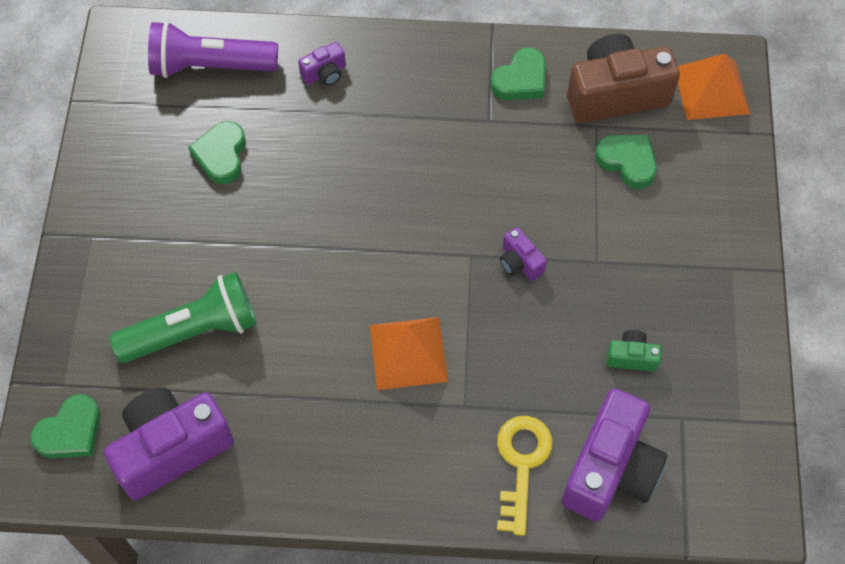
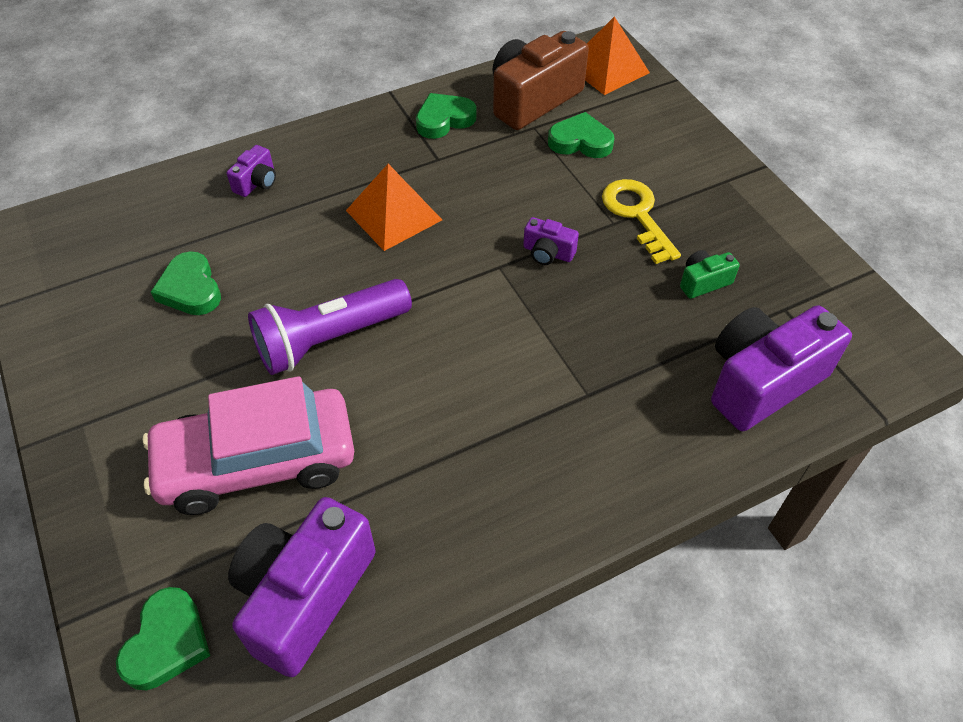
camera: 30 degrees left, 10 degrees down
(193, 331) = (257, 462): green flashlight -> pink car
(210, 66) = (133, 221): purple flashlight -> purple flashlight (330, 339)
(408, 353) = (500, 374): orange pyramid -> orange pyramid (394, 215)
(521, 80) = (444, 120): green heart -> green heart turned 135 degrees counterclockwise
(521, 465) = (680, 419): yellow key -> yellow key (637, 215)
(610, 469) = (762, 381): purple camera -> purple camera turned 120 degrees counterclockwise

